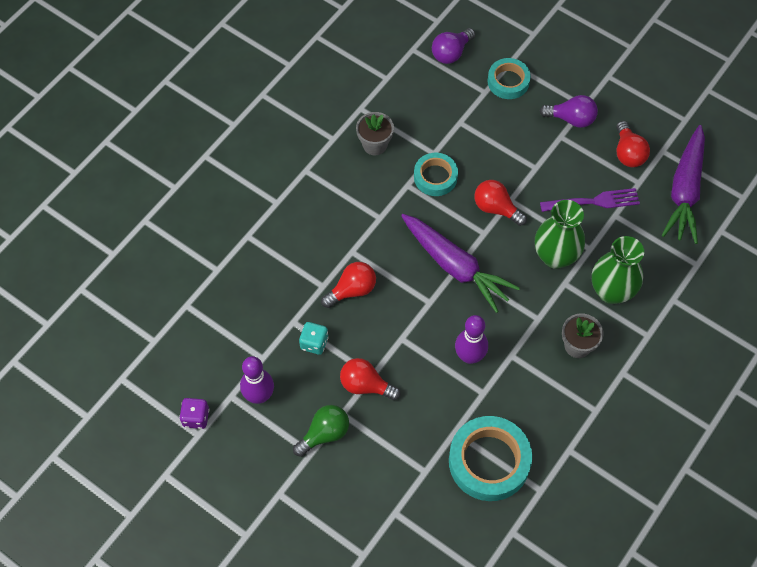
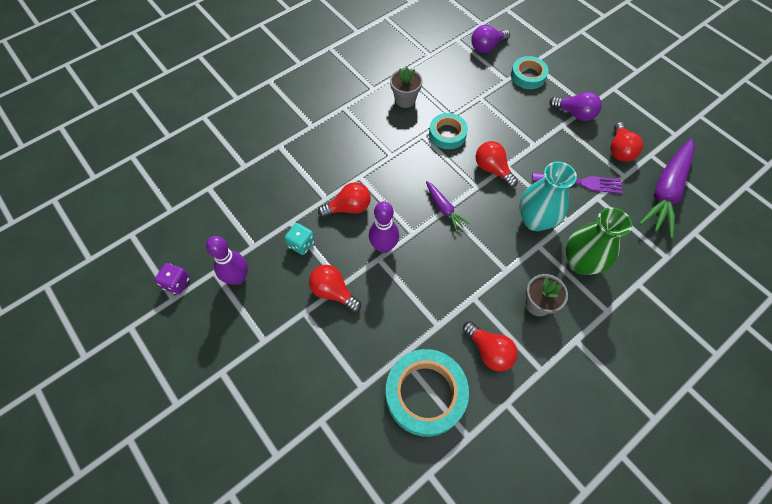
camera: 15 degrees right, 0 degrees up
(324, 434) = (282, 327): green light bulb -> none
(455, 266) = (443, 208): purple carrot -> purple carrot, size x0.50
(469, 356) = (434, 289): purple bowling pin -> purple bowling pin (384, 246)
(540, 405) = (489, 351): none -> red light bulb
(555, 256) = (535, 220): green vase -> turquoise vase

